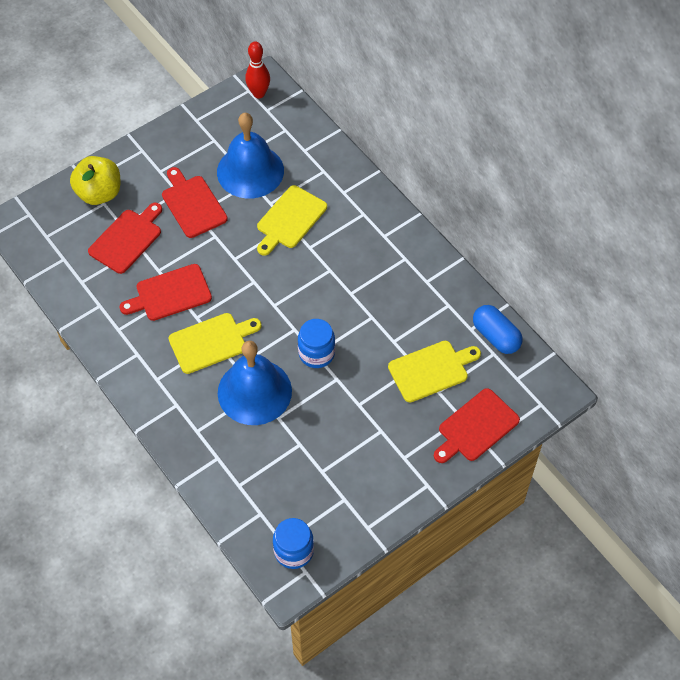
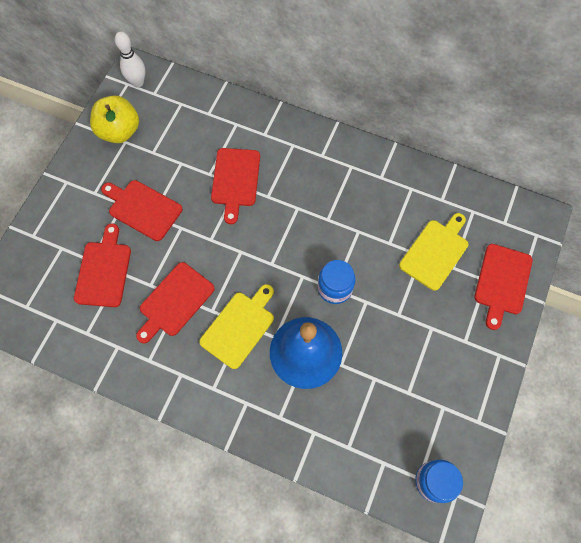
camera: 30 degrees left, 10 degrees up
(99, 193) = (51, 240): yellow apple -> yellow apple (119, 131)
(250, 171) = (174, 154): blue bell -> none
(259, 93) = (138, 82): red bowling pin -> white bowling pin
(290, 219) = (235, 180): yellow cutting board -> red cutting board
(495, 336) = (465, 196): blue capsule -> none

